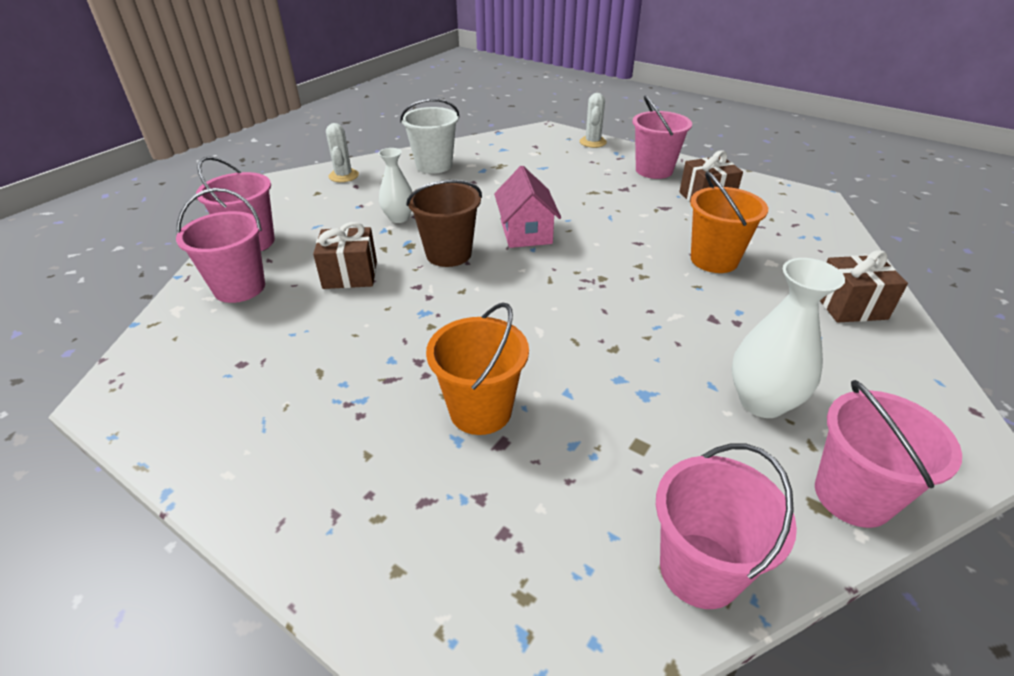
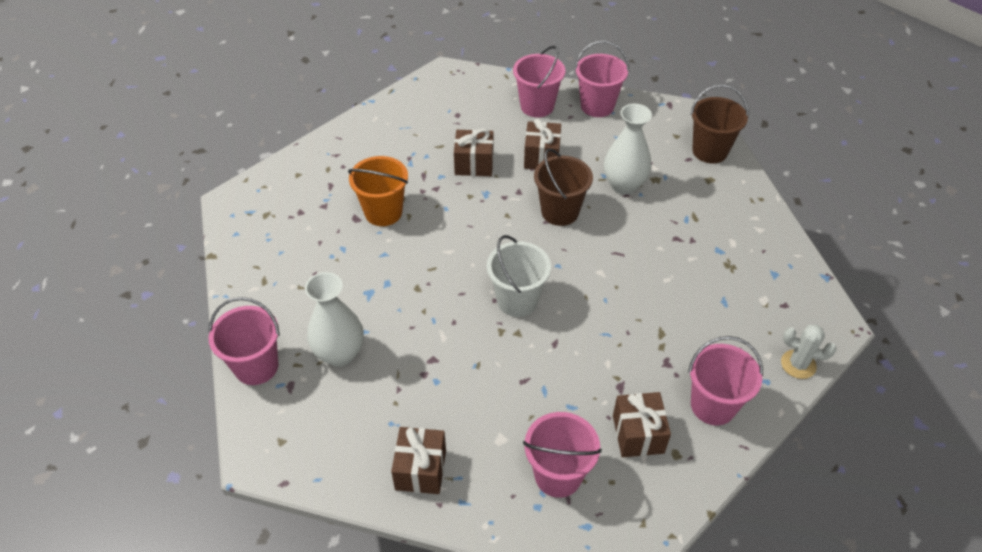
camera: 100 degrees right, 10 degrees up
(343, 176) = (710, 151): white cactus -> brown bucket
(363, 330) = (474, 164): none -> brown gift
(399, 218) = (624, 185): white vase -> white vase, size x1.53
(434, 165) = (731, 214): white bucket -> white bucket (517, 300)
(526, 232) = (586, 265): pink house -> none
(700, 570) = (248, 280): pink bucket -> pink bucket (558, 475)
(714, 260) = (514, 393): orange bucket -> none

